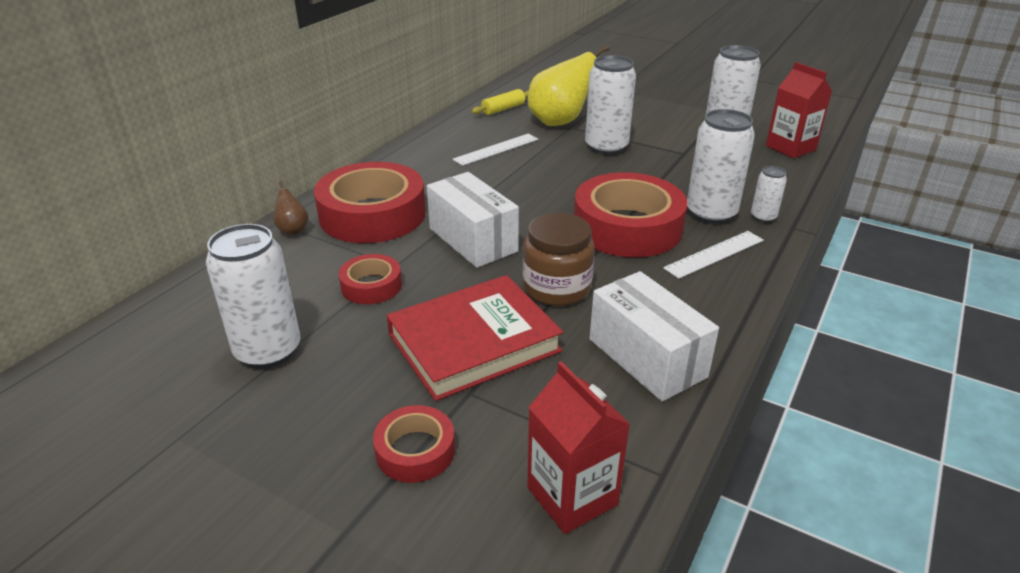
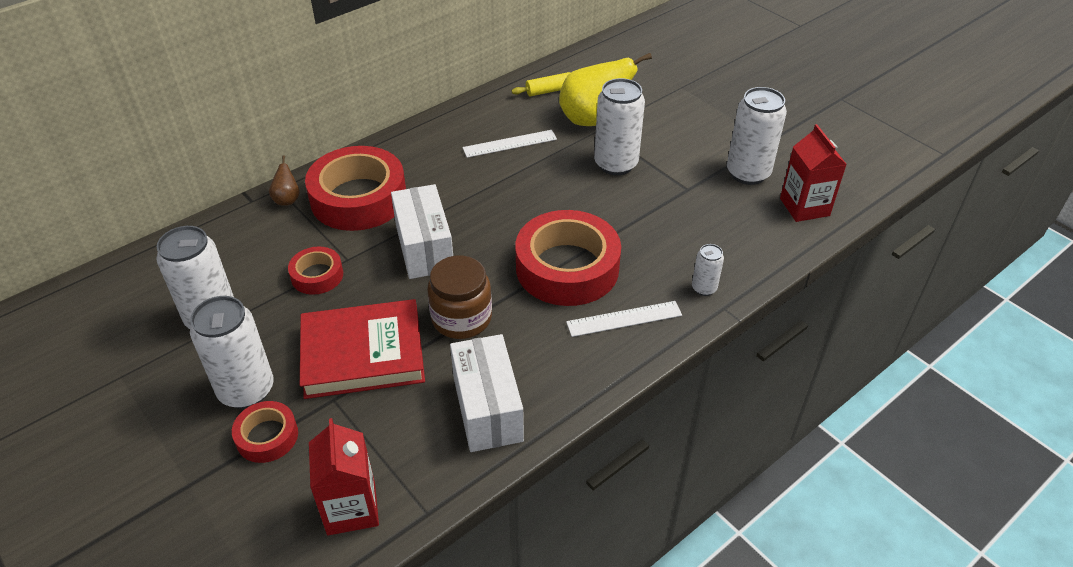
camera: 20 degrees right, 10 degrees up
(711, 213) = (656, 271): white can -> white can (246, 390)

